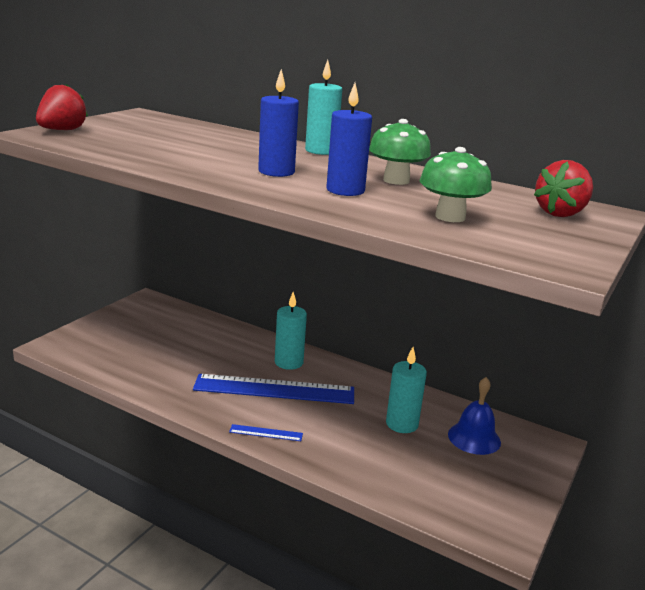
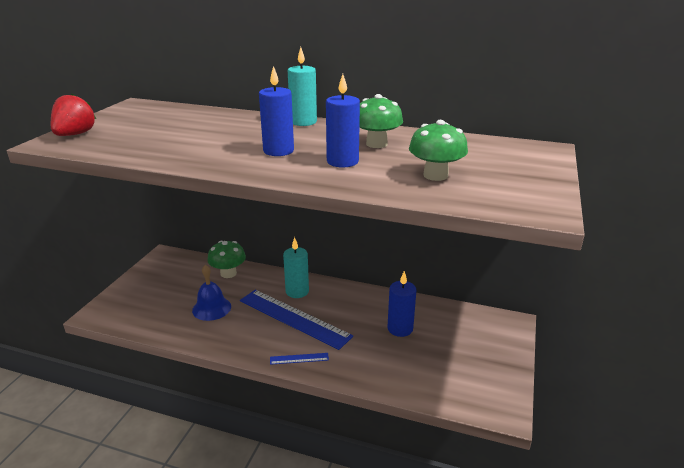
camera: 10 degrees left, 5 degrees up
(214, 330) = (228, 273): none -> green mushroom
(274, 389) = (293, 318): blue ruler -> blue ruler turned 45 degrees clockwise
(402, 424) = (400, 328): turquoise candle -> blue candle
(474, 438) = (456, 329): blue bell -> blue bell (211, 308)
(561, 213) = (513, 157): red strawberry -> none

